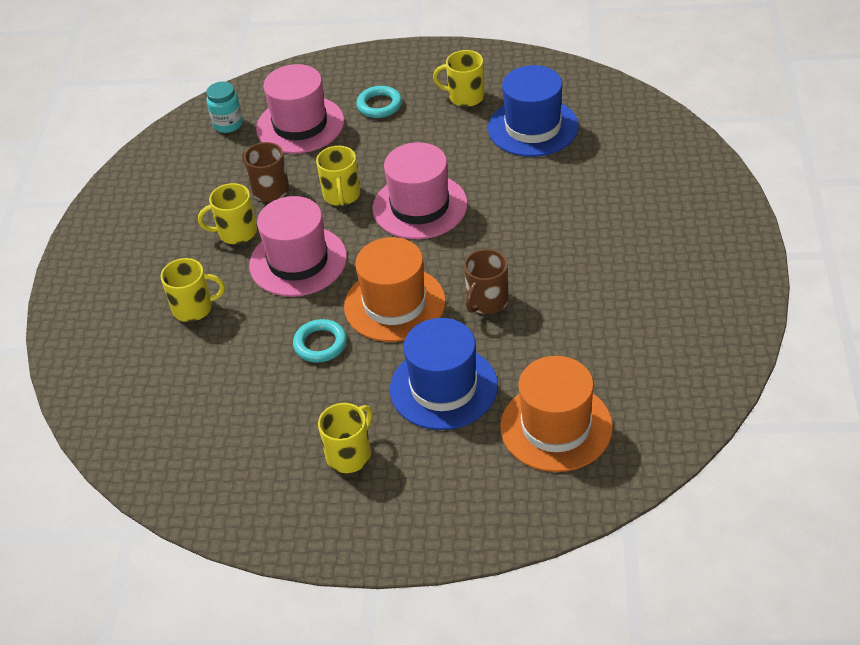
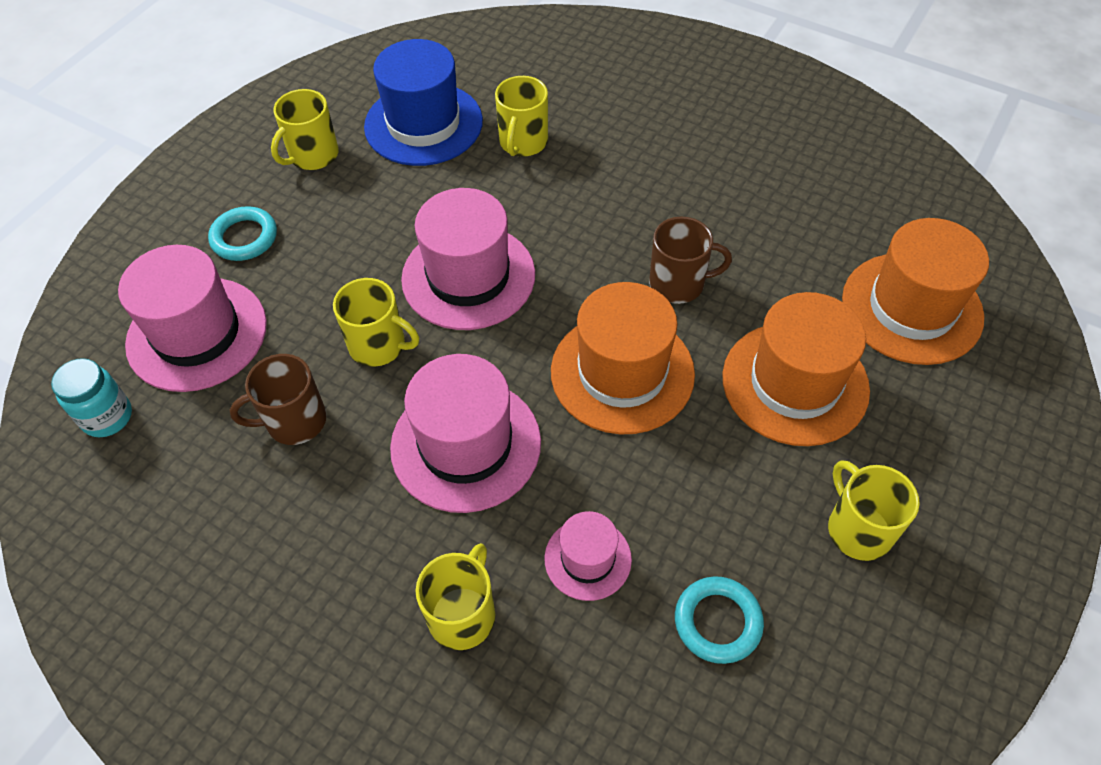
camera: 65 degrees left, 10 degrees up
(236, 232) = (347, 496): yellow mug -> yellow mug (523, 142)
(256, 342) = (587, 559): none -> pink hat
(320, 344) = (641, 482): turquoise ring -> turquoise ring (717, 622)
(443, 387) = (795, 383): blue hat -> orange hat
(487, 301) = (678, 283): brown mug -> brown mug turned 60 degrees counterclockwise

